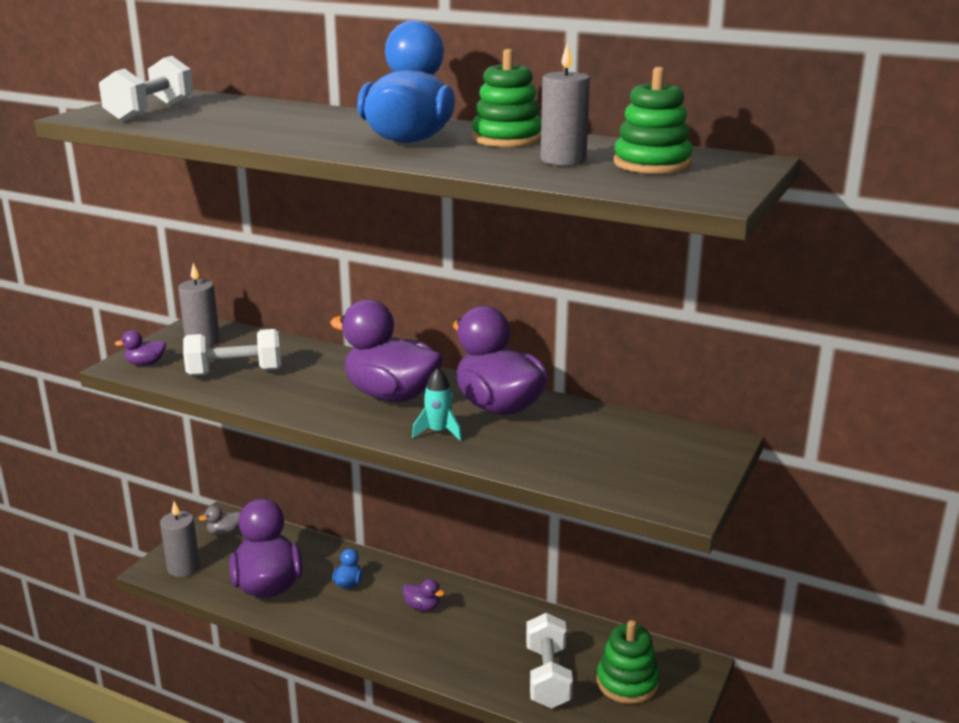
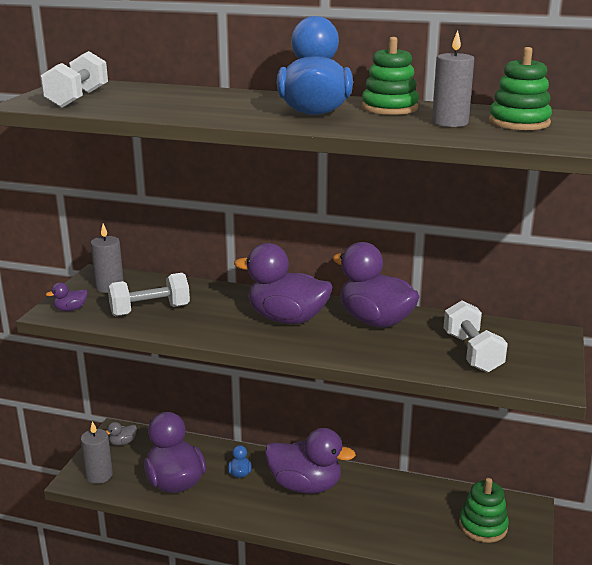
camera: 10 degrees left, 0 degrees up
(422, 607) = (305, 485): purple duck -> purple duck, size x2.46
(438, 432) = (339, 345): turquoise rocket -> none
(547, 677) = (422, 529): white dumbbell -> white dumbbell (472, 353)

